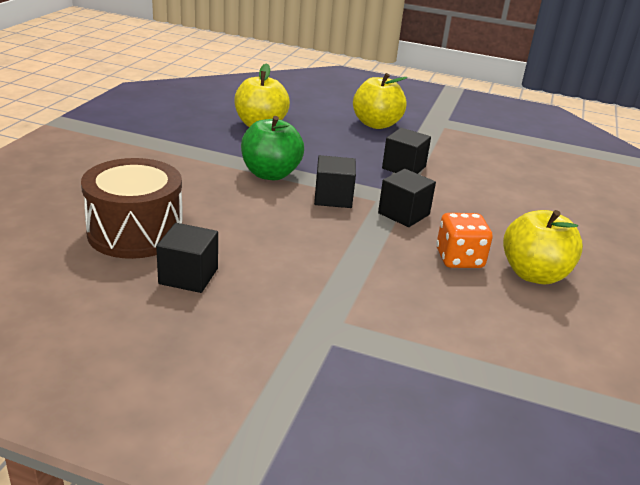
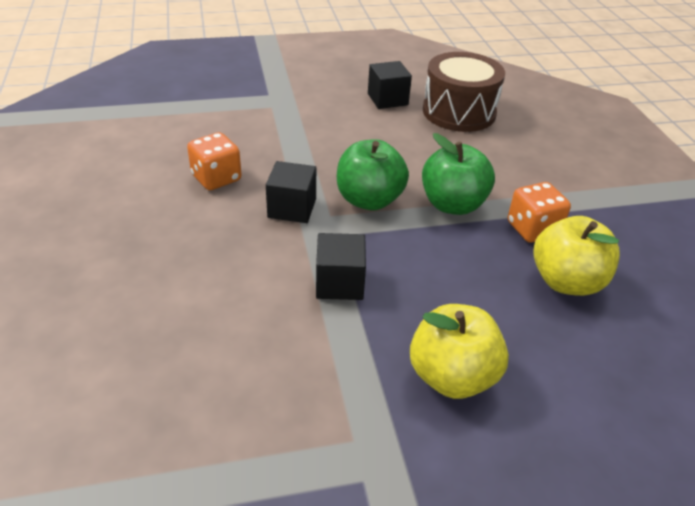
camera: 150 degrees right, 10 degrees up
(236, 146) = (533, 229): none -> orange dice
(333, 198) = (369, 200): black cube -> green apple
(534, 274) = (146, 187): yellow apple -> none

